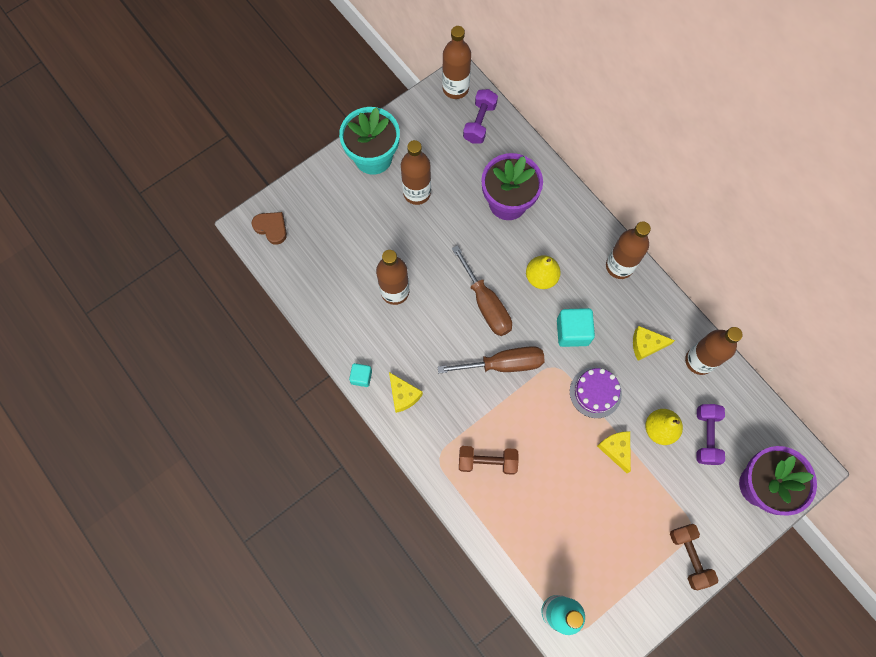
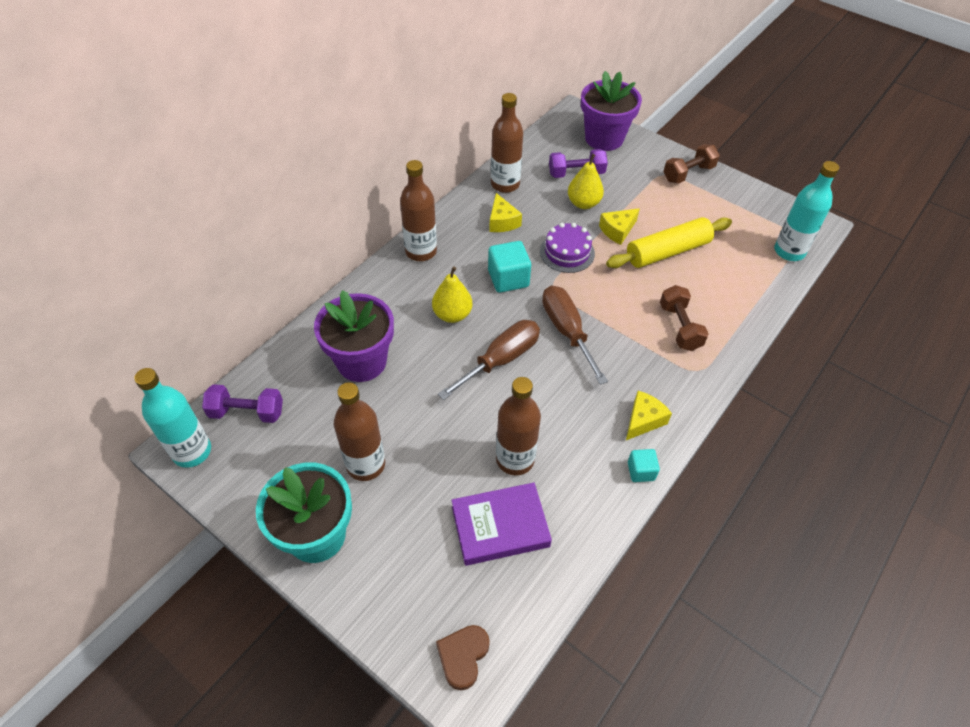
camera: 105 degrees left, 20 degrees down
(347, 269) = (500, 526): none -> purple book
(455, 88) = (192, 451): brown bottle -> turquoise bottle
(579, 487) = (667, 252): none -> yellow rolling pin

